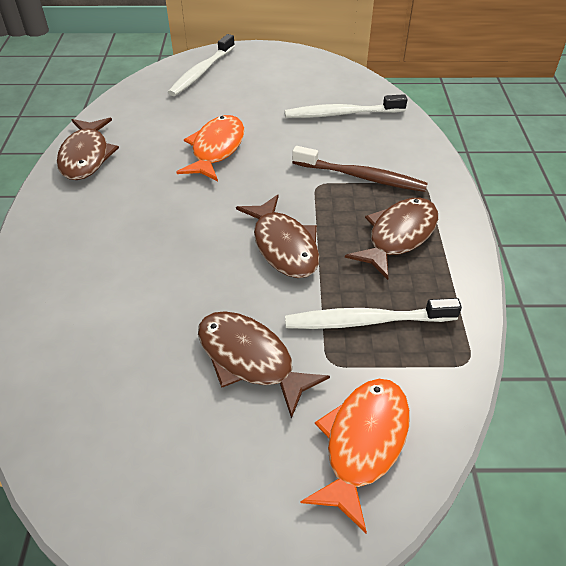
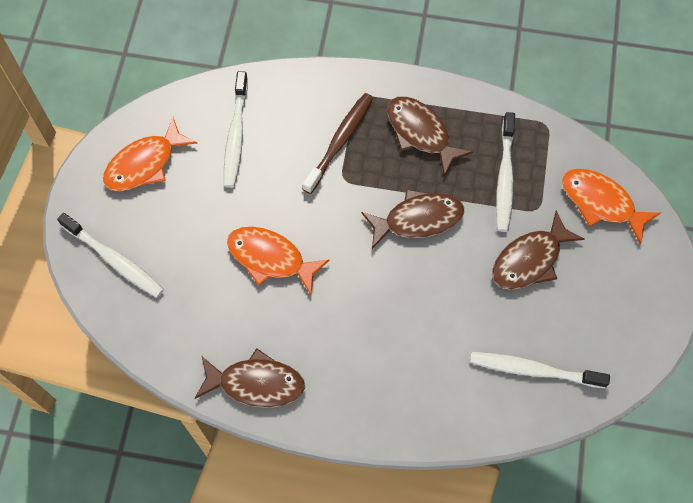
camera: 80 degrees left, 20 degrees up
(89, 377) = (533, 370): none -> white toothbrush
(295, 73) = (145, 164): none -> orange fish

